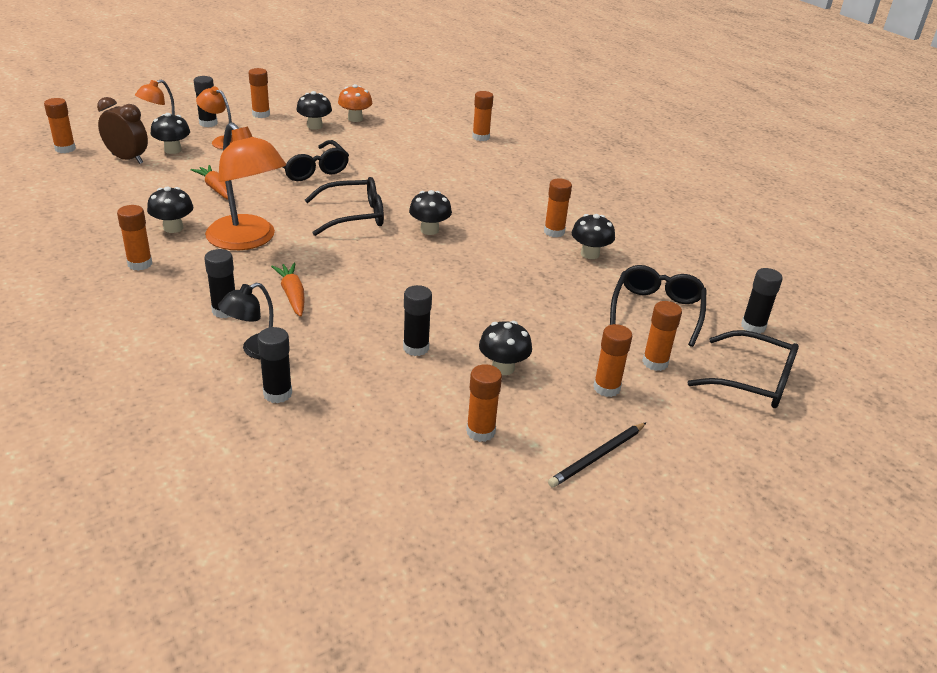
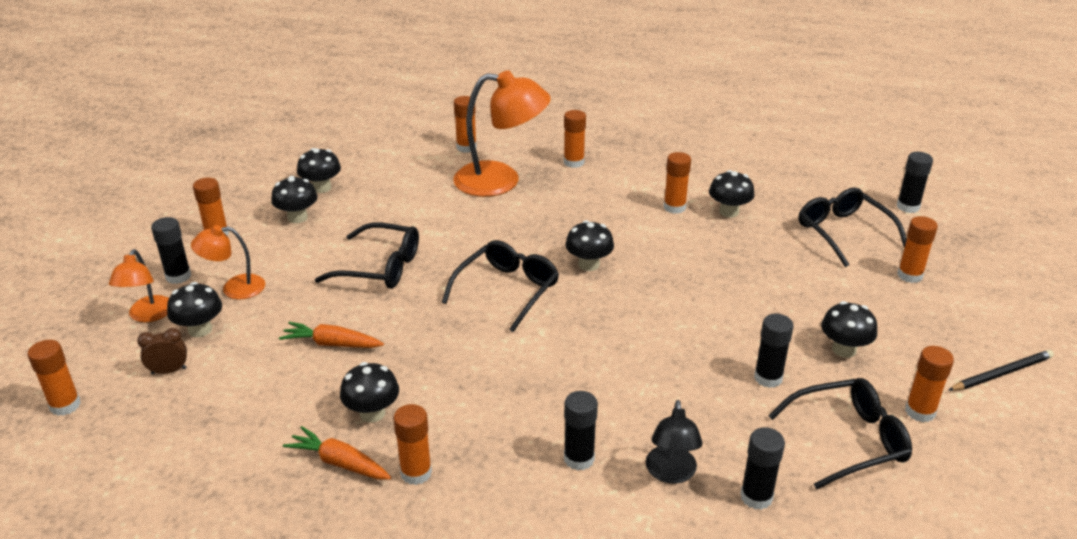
camera: 40 degrees left, 0 degrees up
(127, 159) = (169, 371): brown clock -> brown clock, size x0.59
(248, 240) = (465, 377): orange lamp -> orange lamp (501, 181)
(292, 295) = (602, 402): orange carrot -> orange carrot (340, 463)
(355, 119) = (321, 188): orange mushroom -> black mushroom
(597, 457) = (1001, 373): black pencil -> black pencil turned 120 degrees counterclockwise
(606, 388) = (920, 317): orange glue stick -> orange glue stick (574, 162)
(752, 381) = (972, 249): black glasses -> black glasses (848, 440)

